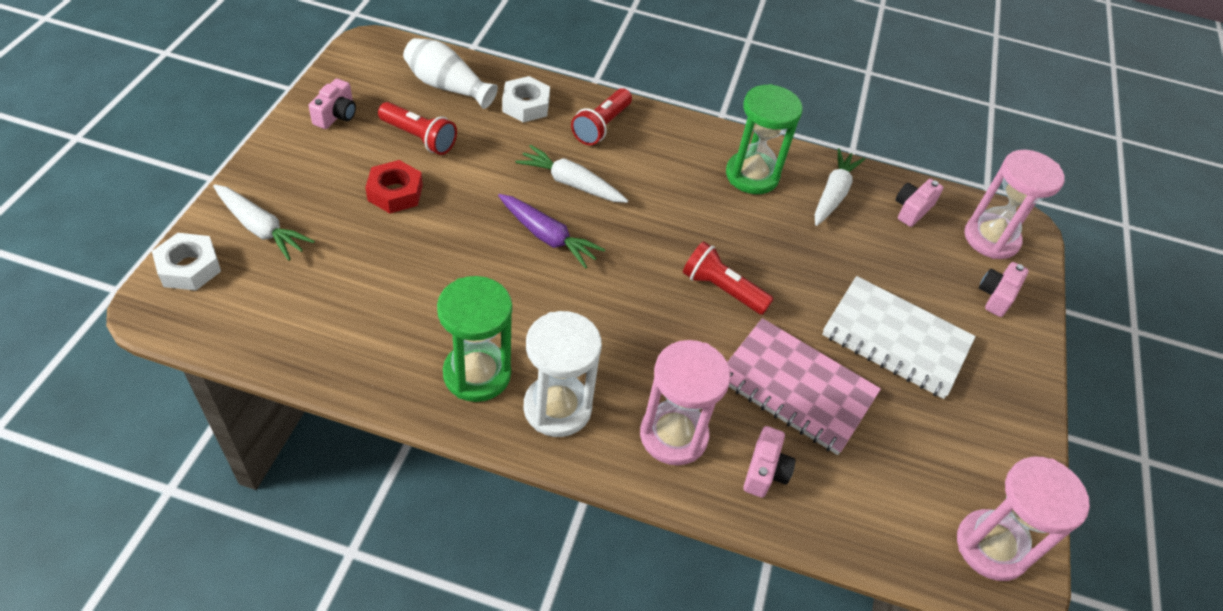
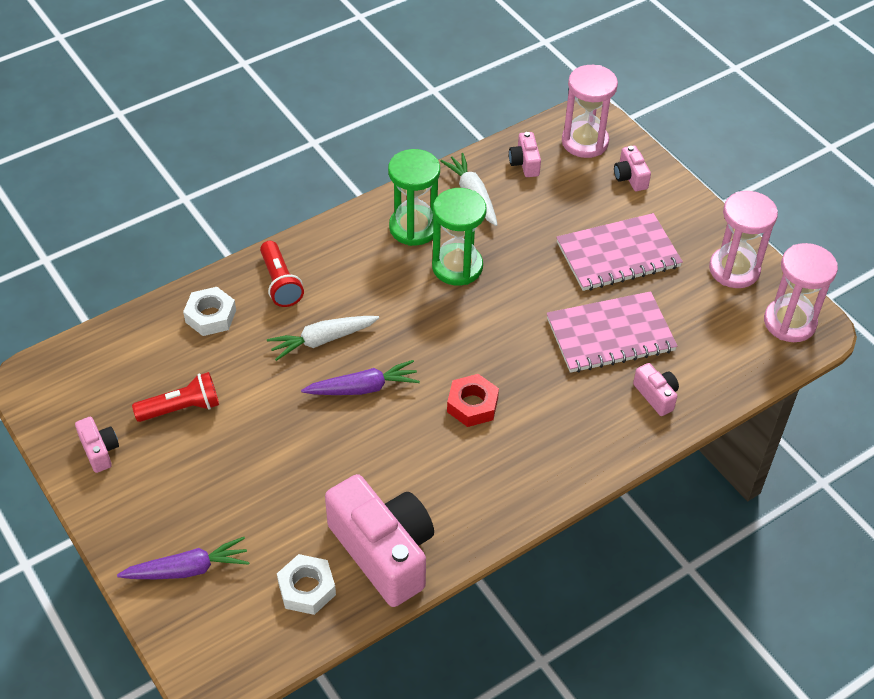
camera: 45 degrees left, 0 degrees up
(189, 267) = (188, 639): white nut -> white nut (307, 588)
(261, 228) = (187, 569): white carrot -> purple carrot
(383, 351) = (384, 552): none -> pink camera
(395, 192) = (229, 458): red nut -> red nut (472, 405)
(447, 86) = (137, 355): white vase -> none
(477, 374) = (452, 506): green hourglass -> green hourglass (457, 267)
(557, 408) = (519, 476): white hourglass -> none
(673, 435) = (592, 425): pink hourglass -> pink hourglass (734, 269)
(722, 289) = (500, 318): red flashlight -> none
(896, 339) = (618, 255): white notebook -> pink notebook

